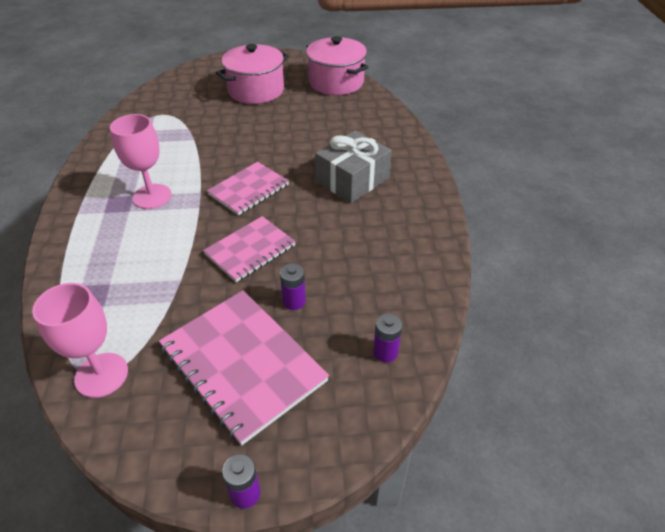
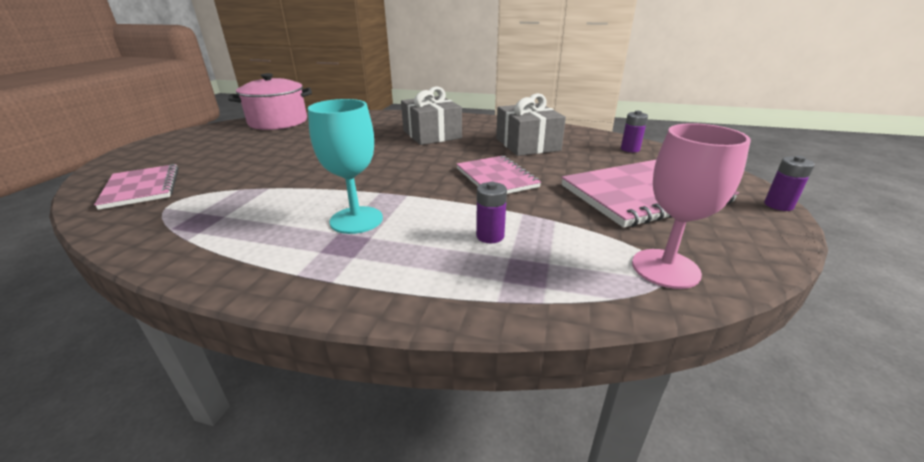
camera: 70 degrees left, 15 degrees down
(152, 196) = (356, 220): pink goblet -> turquoise goblet
(248, 190) = (402, 170): pink notebook -> pink notebook (142, 188)
(256, 90) = (226, 150): pink pot -> none
(294, 301) = (571, 169): purple battery -> purple battery (490, 236)
(357, 256) = (527, 144): none -> grey gift

